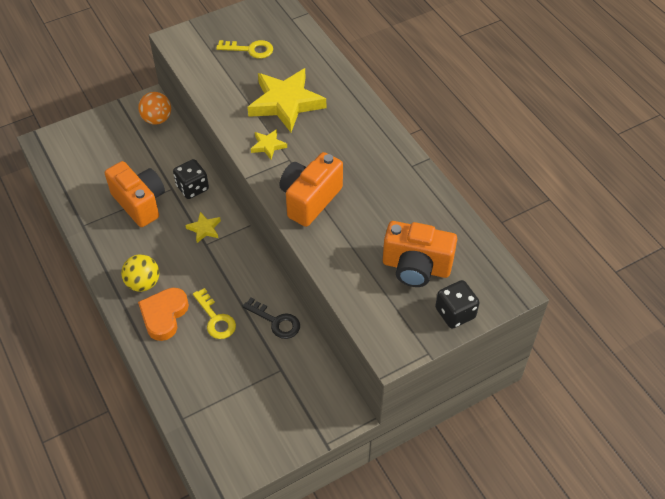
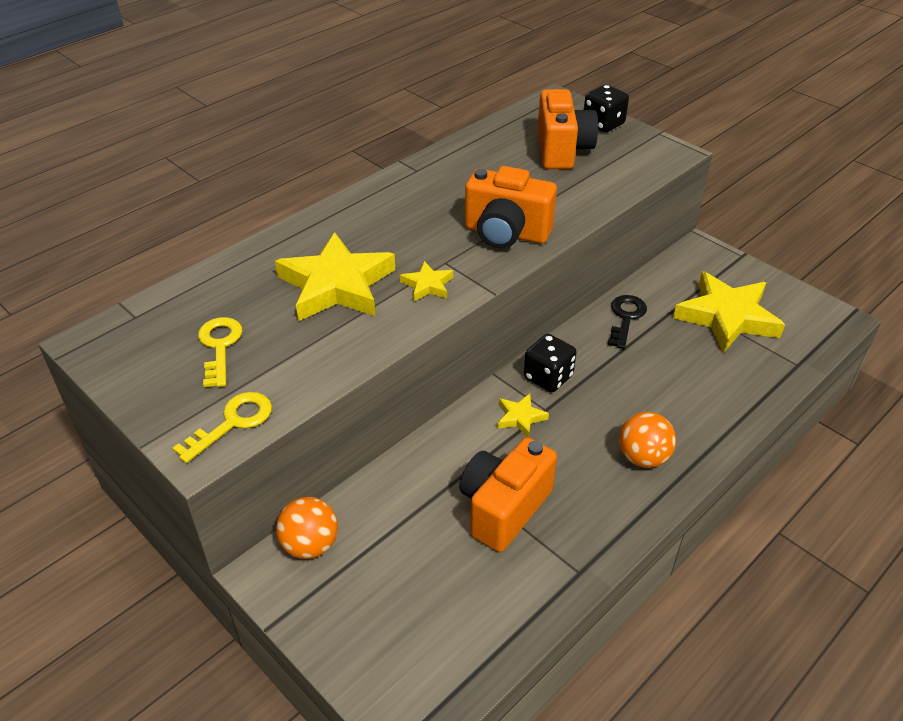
camera: 105 degrees left, 10 degrees down
(143, 283) = (643, 457): yellow ball -> orange ball
(164, 315) = (678, 420): orange heart -> none
(192, 188) = (450, 452): black dice -> black dice (548, 377)
(215, 319) = (653, 369): yellow key -> yellow key (232, 423)
(252, 393) = (727, 317): none -> yellow star

